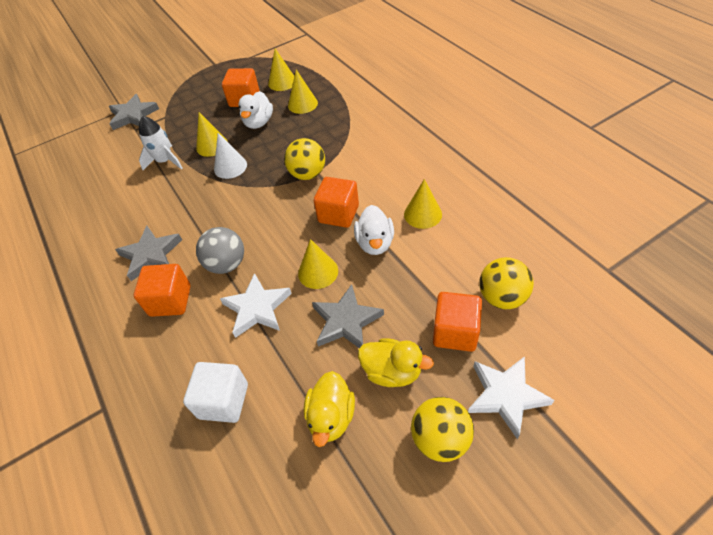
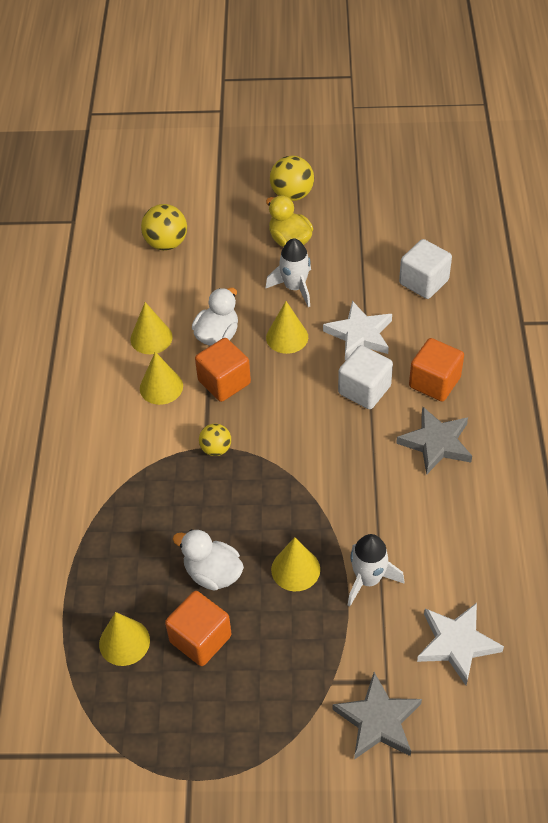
camera: 150 degrees left, 0 degrees up
(226, 264) = (364, 390): grey ball -> white cube
(230, 167) = (293, 516): white cone -> none
(258, 123) = (213, 573): white duck -> white duck turned 105 degrees counterclockwise
(302, 104) = (134, 572): yellow cone -> yellow cone (161, 387)
(308, 174) = (216, 449): yellow ball -> yellow ball, size x0.62
(331, 417) = (352, 237): yellow duck -> none
(346, 321) = (295, 287): grey star -> white rocket
(455, 332) = (223, 240): orange cube -> none
(506, 396) = (230, 194): white star -> white star (456, 644)

